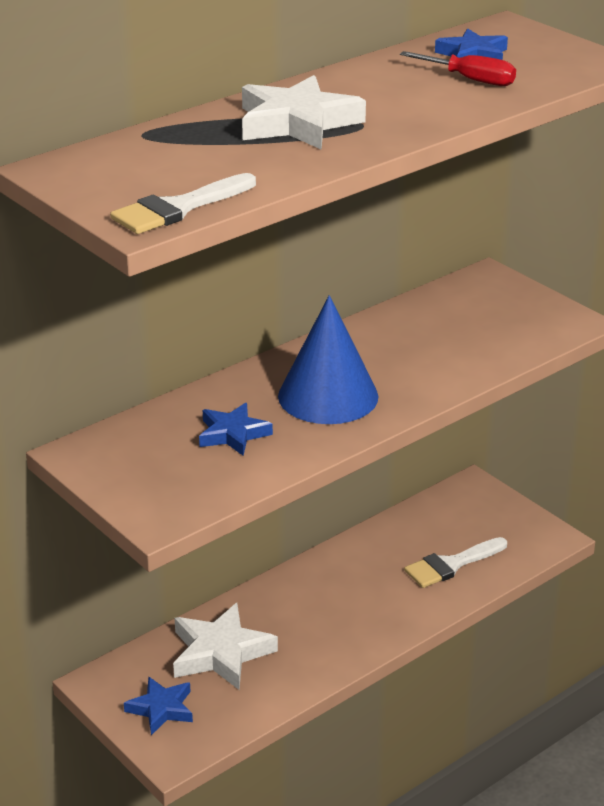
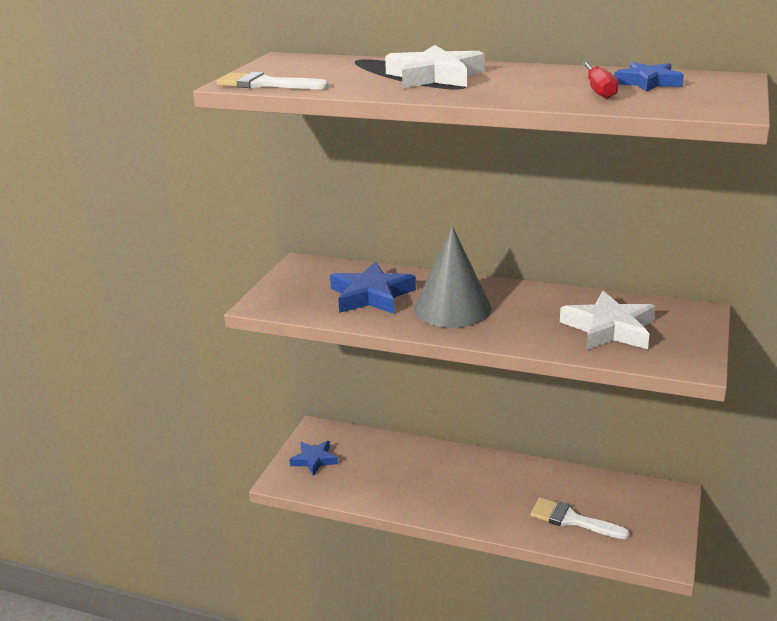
camera: 60 degrees right, 5 degrees down
(221, 653) = (381, 460): white star -> white star (609, 329)
(233, 434) = (371, 295): blue star -> blue star, size x1.60
(328, 396) = (452, 308): blue cone -> grey cone

